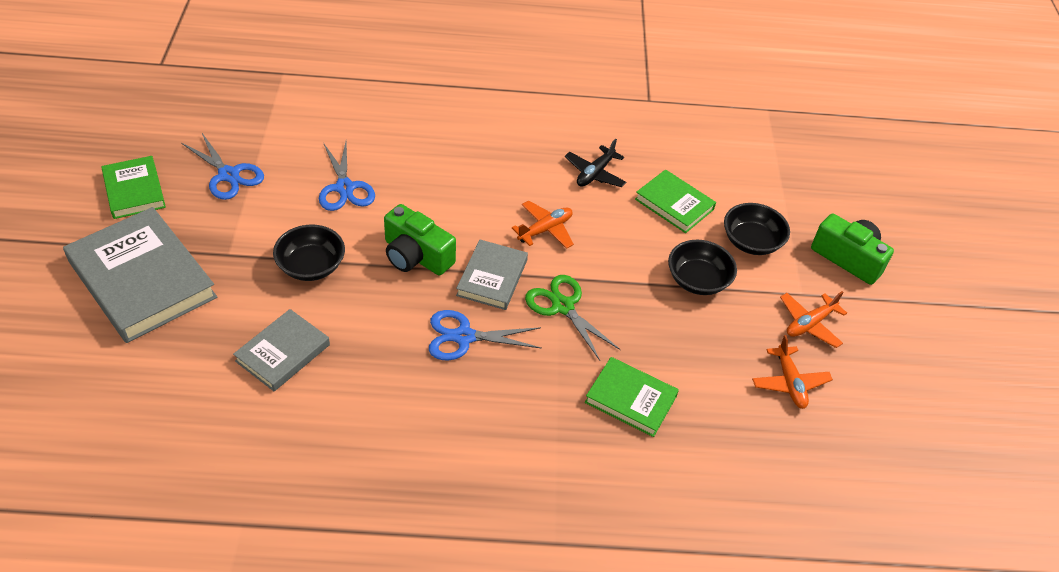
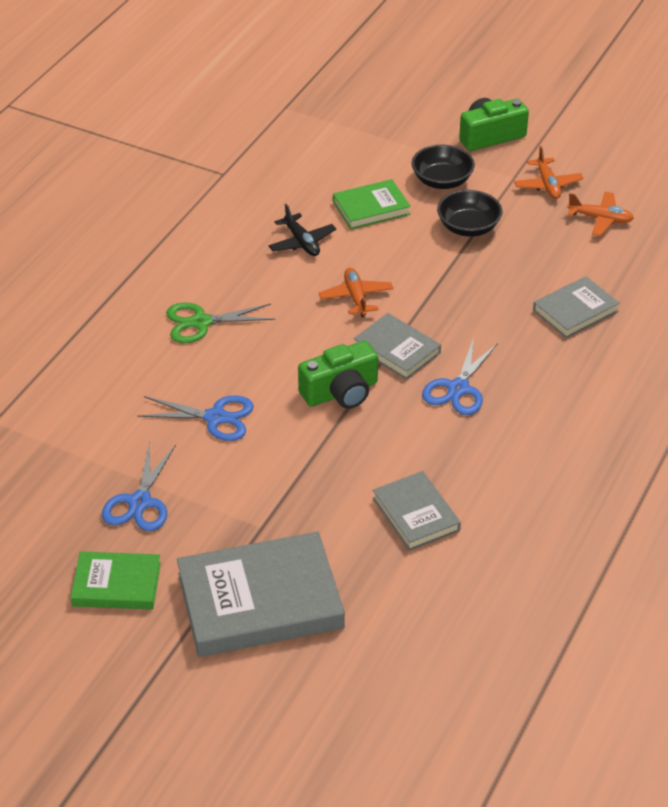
camera: 60 degrees left, 5 degrees down
(228, 175) = (139, 502): blue scissors -> blue scissors turned 120 degrees clockwise
(311, 266) = (313, 468): black bowl -> none
(563, 306) = (455, 316): green scissors -> green scissors (201, 322)
(630, 399) = (575, 311): green book -> grey book

